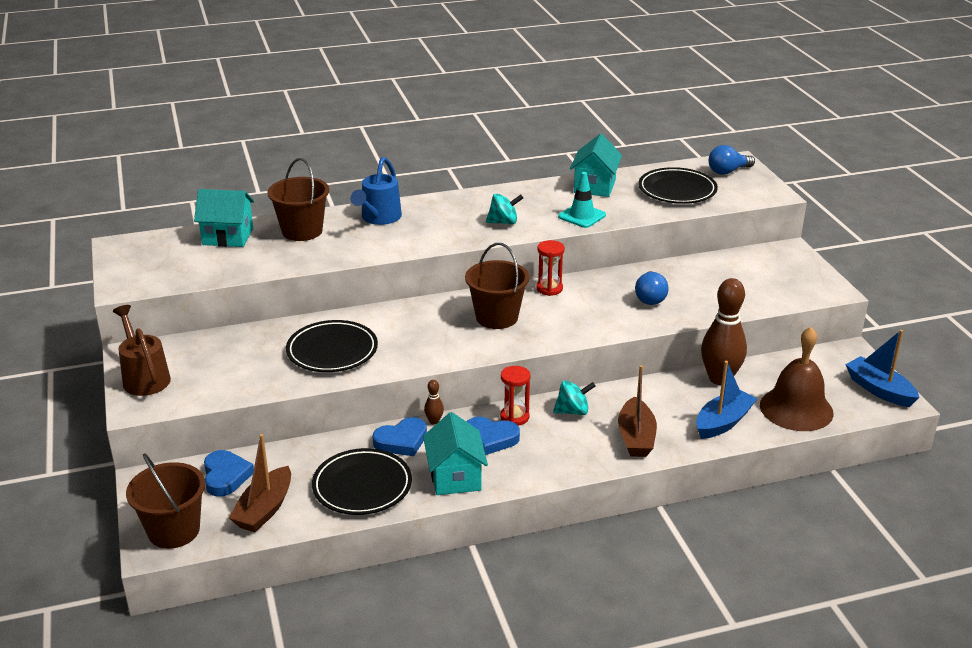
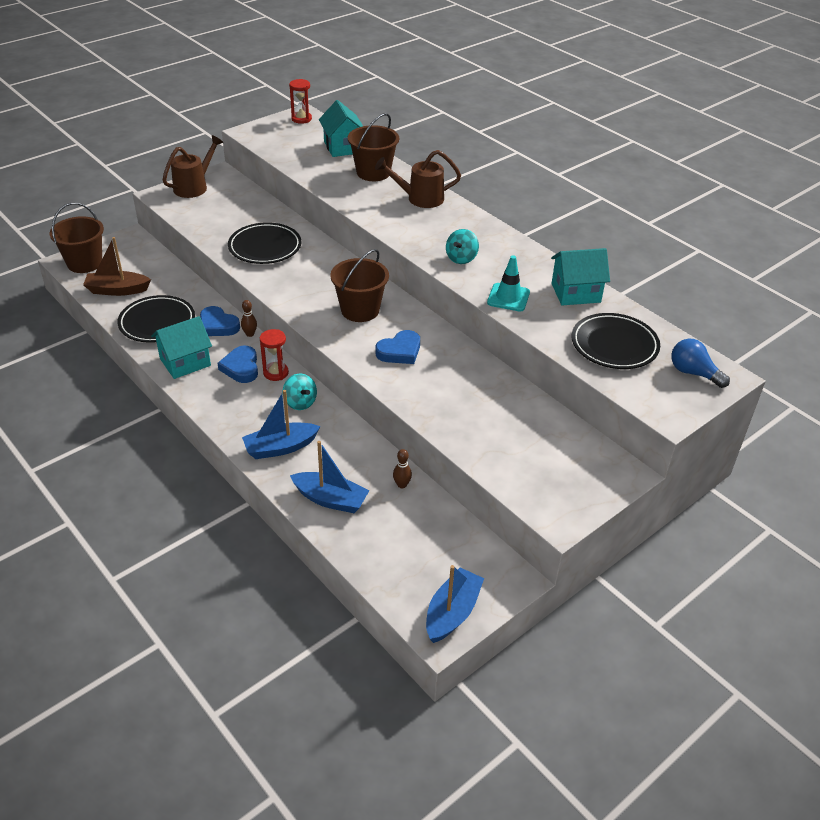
camera: 65 degrees right, 10 degrees up
(225, 476) = (146, 264): blue heart -> blue heart (400, 351)
(378, 218) = (419, 198): blue watering can -> brown watering can
(503, 222) = (461, 258): turquoise spinning top -> turquoise spinning top turned 60 degrees clockwise
(549, 289) = (425, 327): red hourglass -> red hourglass (301, 119)
(636, 437) = (280, 447): brown boat -> blue boat
(650, 298) = (451, 390): blue light bulb -> none
(720, 379) = (402, 485): brown bowling pin -> brown bowling pin, size x0.42
(796, 409) = (380, 549): brown bell -> none

